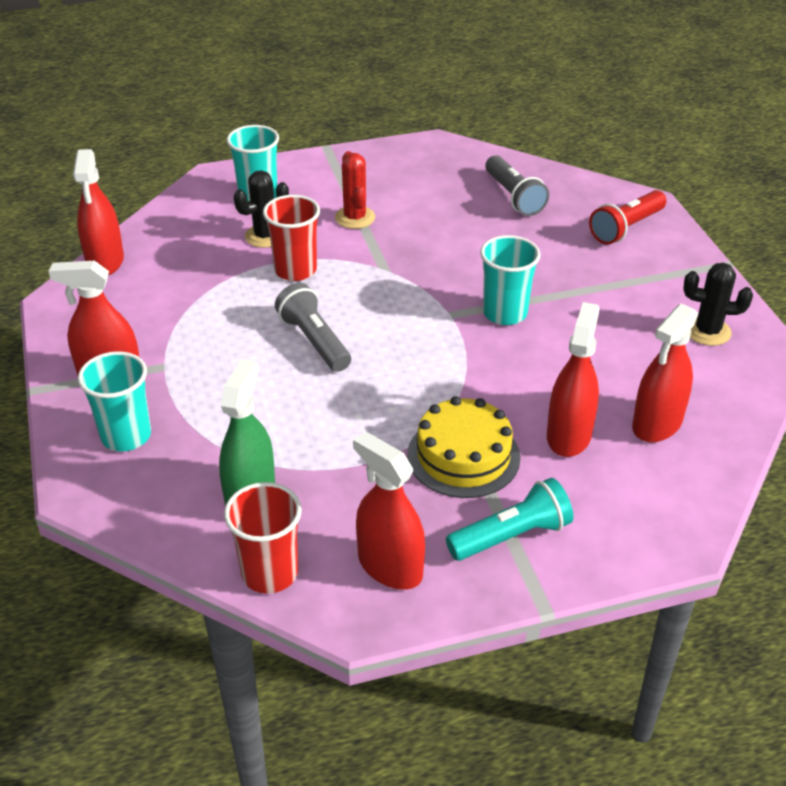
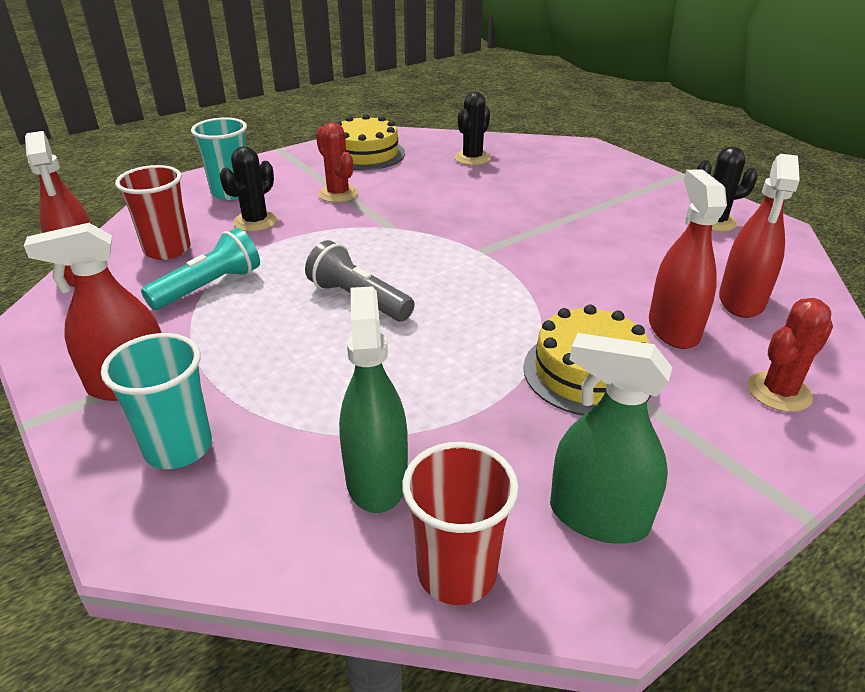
camera: 20 degrees left, 5 degrees down
(295, 270) = (302, 243): red cup -> red cup (167, 250)
(390, 566) = (598, 517): red spray bottle -> green spray bottle
(408, 170) = (365, 154): none -> yellow cake
(505, 313) = (531, 241): turquoise cup -> none
(511, 536) = (701, 441): turquoise flashlight -> turquoise flashlight (209, 287)
(514, 197) = (472, 158): grey flashlight -> black cactus
(612, 514) = (779, 392): none -> red cactus
(626, 228) = (582, 164): red flashlight -> none

